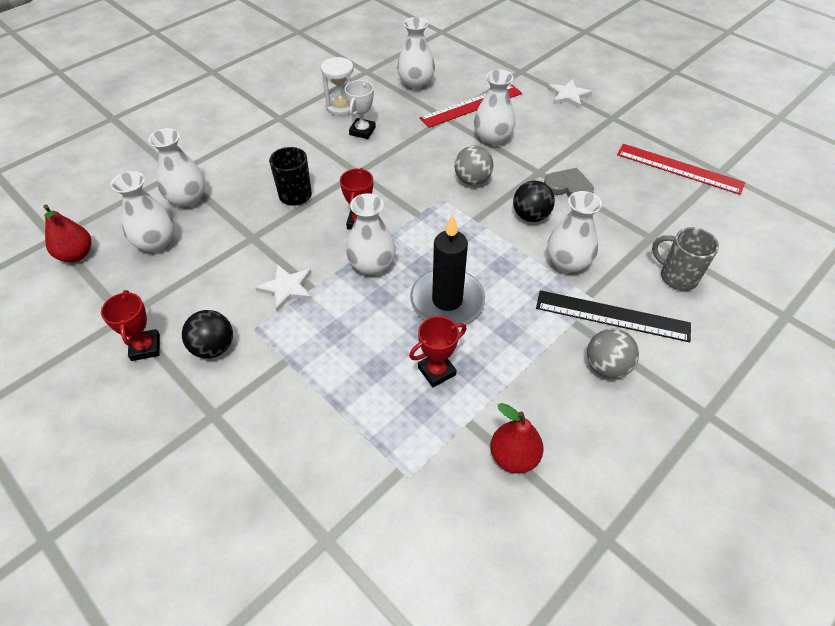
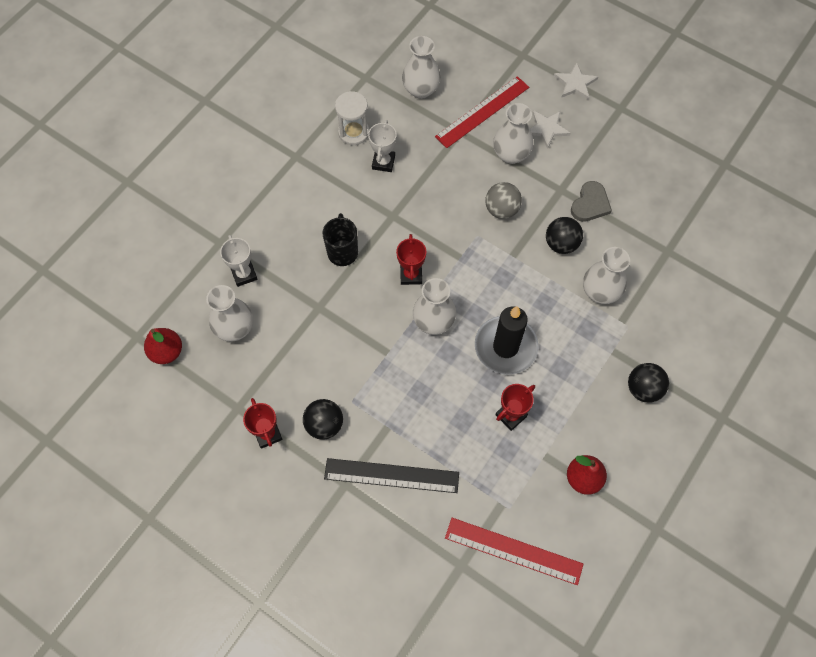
camera: 10 degrees left, 15 degrees up
(188, 200) = (244, 274): white vase -> white trophy
(286, 288) = (366, 356): white star -> white star (546, 129)
(568, 187) = (590, 204): grey heart -> grey heart turned 105 degrees clockwise
(606, 367) = (643, 389): grey ball -> black ball
(612, 316) = (643, 339): black ruler -> black ruler (391, 475)
(677, 277) = (692, 291): grey mug -> none
(679, 168) = (688, 166): red ruler -> red ruler (513, 550)

